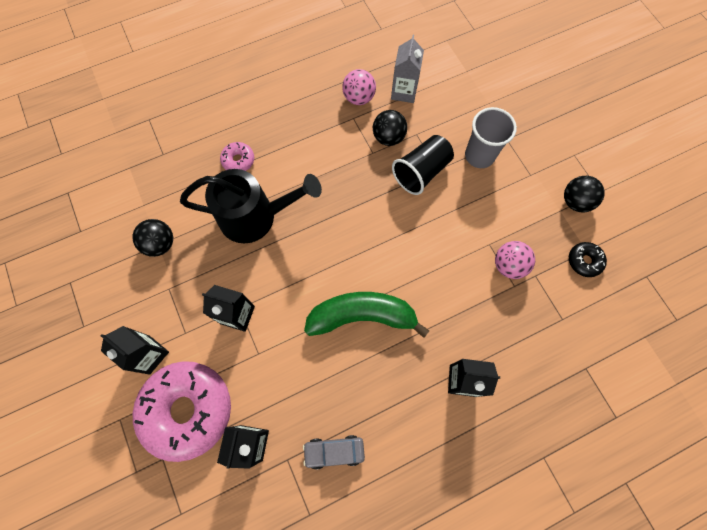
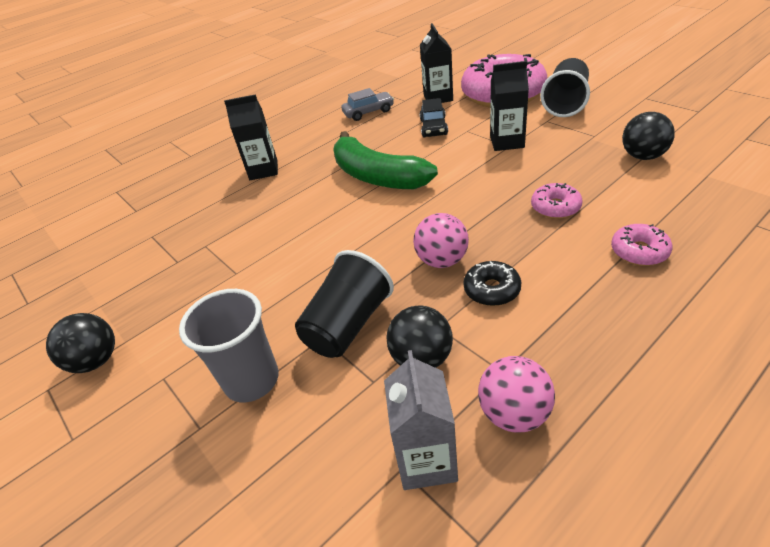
camera: 170 degrees right, 30 degrees down
(149, 354) = (565, 103): black carton -> black cup
(256, 217) = (555, 207): black watering can -> pink donut
(284, 376) = (434, 127): none -> black car
(362, 316) = (377, 176): green banana -> green banana turned 60 degrees clockwise
(508, 265) = (210, 260): pink ball -> pink ball (442, 260)
(584, 261) = (107, 293): black donut -> black donut (492, 290)

